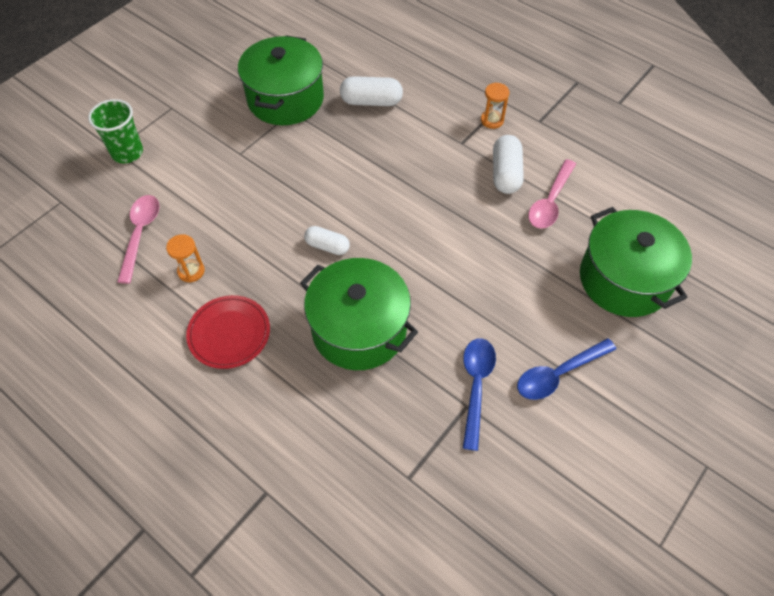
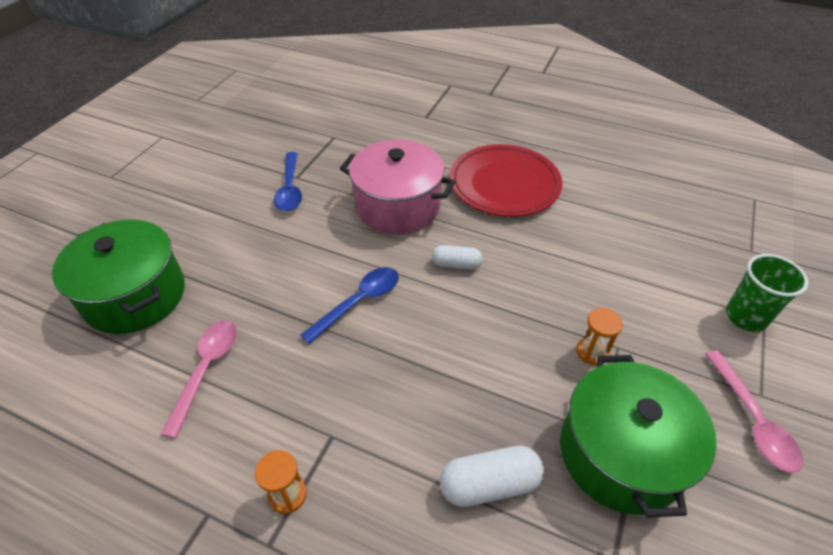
camera: 165 degrees right, 10 degrees down
(140, 234) = (644, 238): pink spoon -> pink spoon (752, 420)
(191, 271) = (570, 219): orange hourglass -> orange hourglass (592, 352)
(229, 333) = (504, 184): red plate -> red plate, size x1.57
(359, 329) = (397, 206): green pot -> pink pot
(506, 173) = (264, 398): white capsule -> none
(558, 374) = (219, 208): blue spoon -> blue spoon (359, 302)

